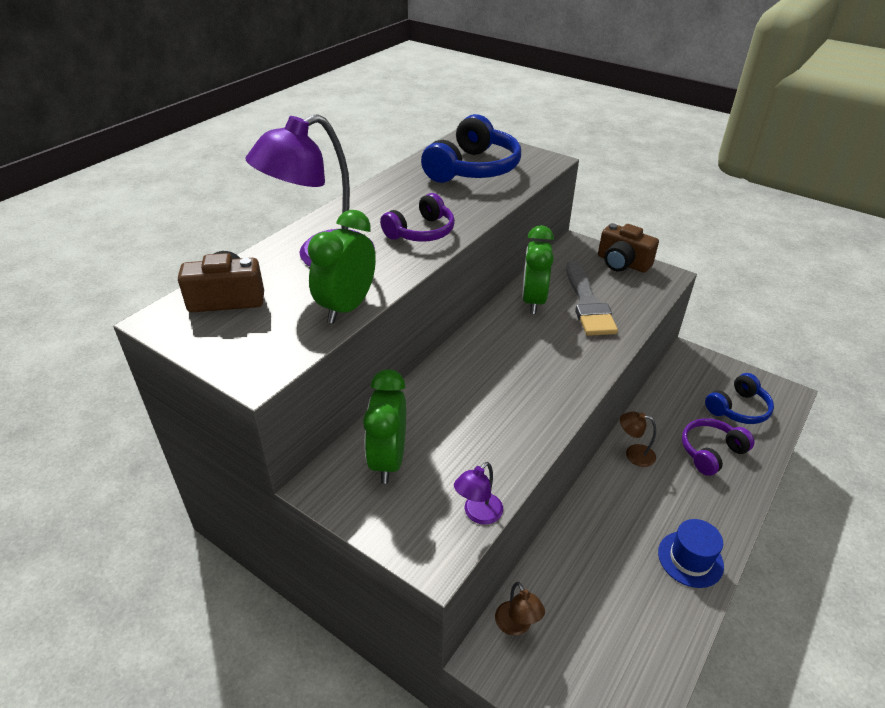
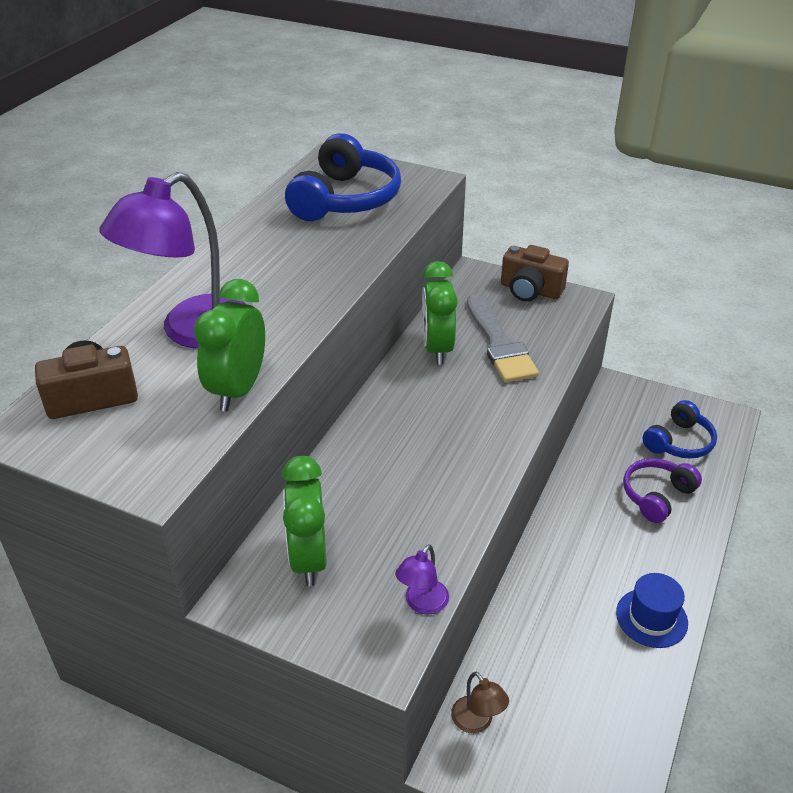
camera: 10 degrees left, 0 degrees up
(421, 232) = (302, 286): purple headphones -> none
(633, 454) = (573, 510): brown lamp -> none

